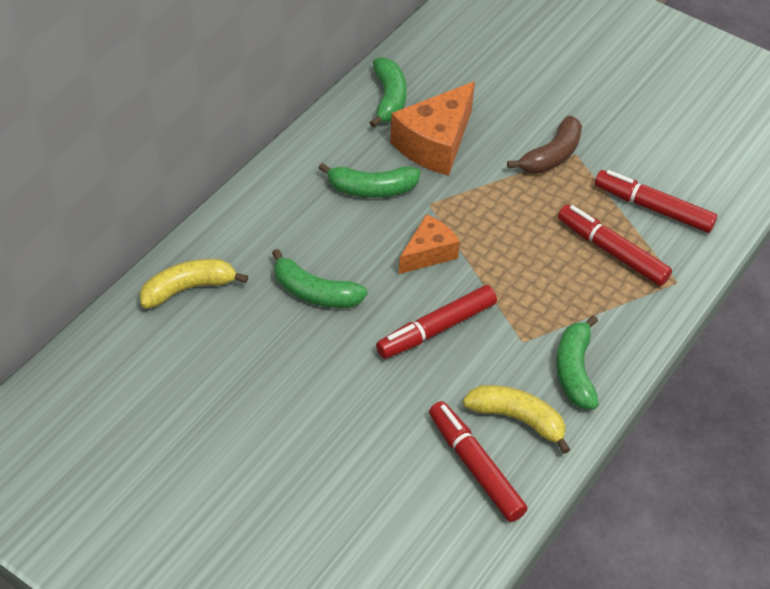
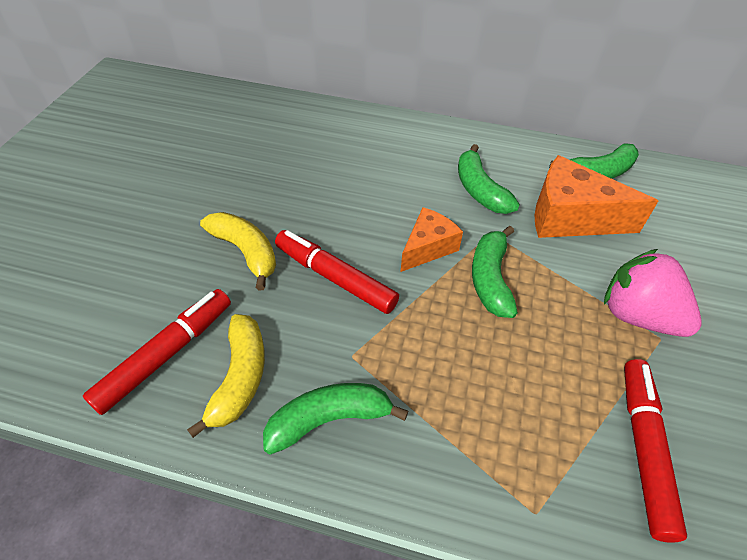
camera: 70 degrees right, 0 degrees up
(188, 288) = (308, 121): yellow banana -> yellow banana (245, 252)
(315, 292) = (338, 186): green banana -> green banana (490, 279)
(428, 253) = (428, 248): orange cheese -> orange cheese turned 75 degrees counterclockwise
(552, 156) = (637, 316): brown banana -> pink strawberry
(612, 252) = (536, 416): red marker -> none

